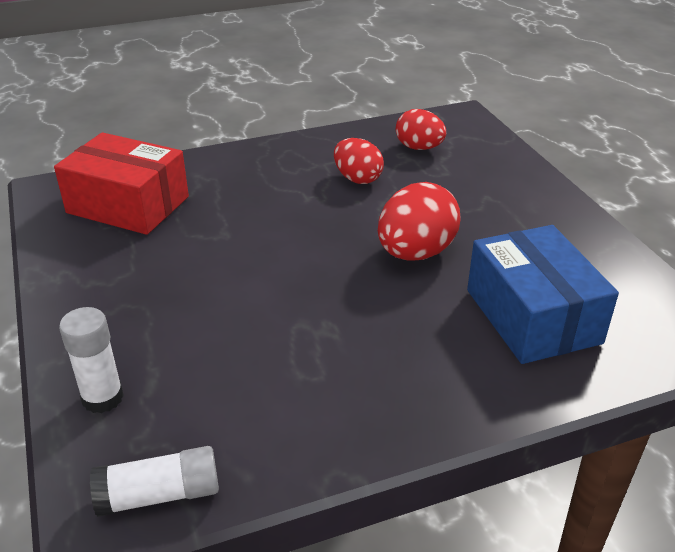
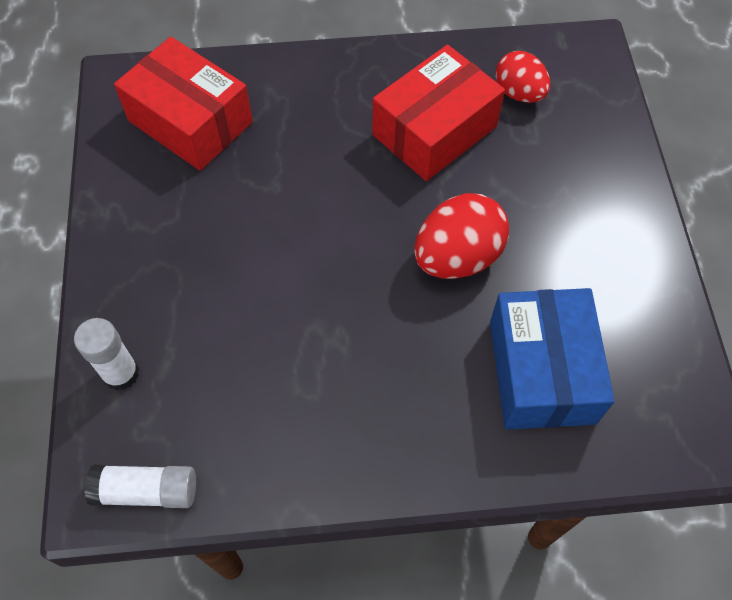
camera: 15 degrees right, 25 degrees up
(357, 179) = (434, 130): red egg -> red box

